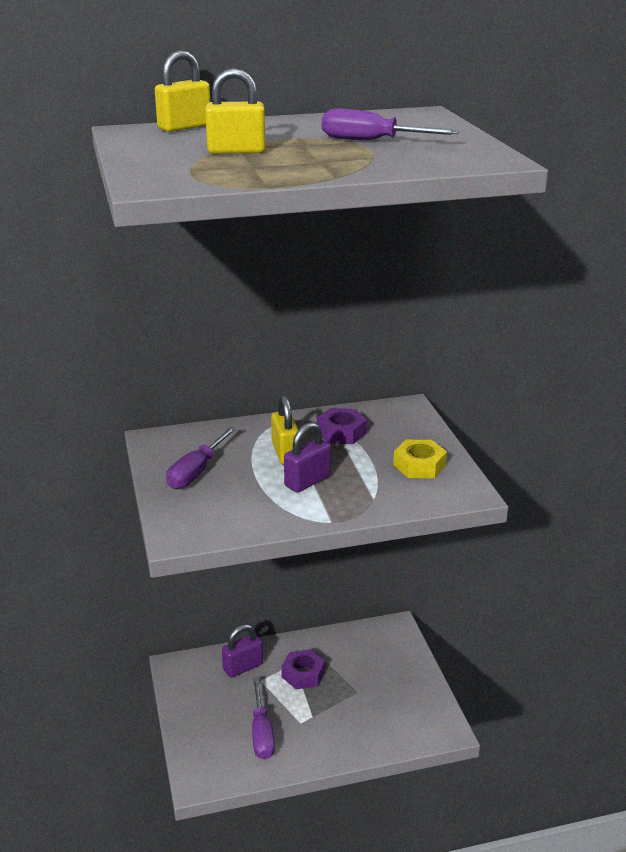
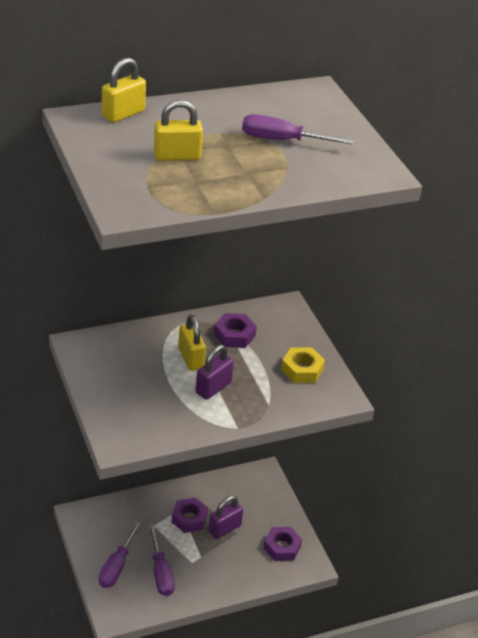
camera: 10 degrees left, 10 degrees up
(197, 471) = (120, 379): purple screwdriver -> purple screwdriver (117, 566)
(243, 667) = (137, 514): purple padlock -> purple padlock (224, 528)
(411, 709) = (282, 547): none -> purple nut

